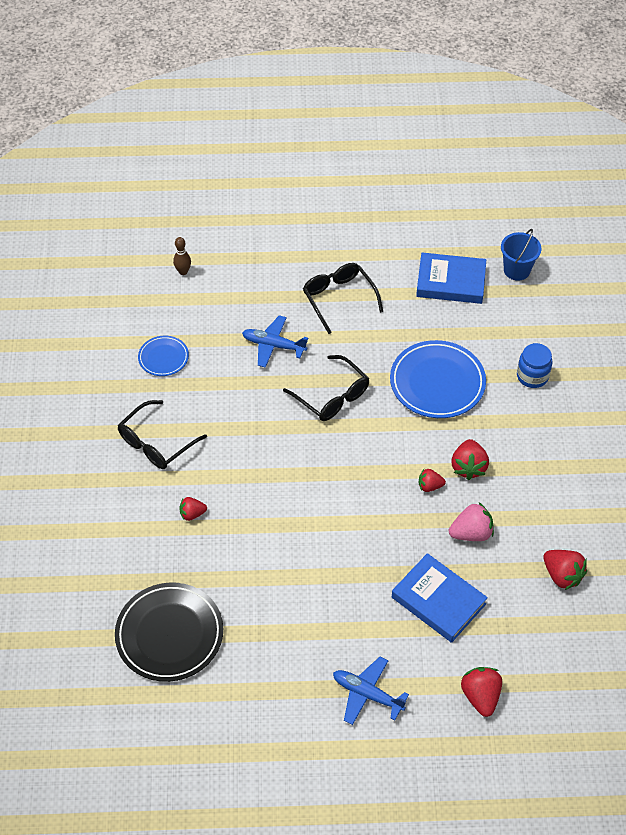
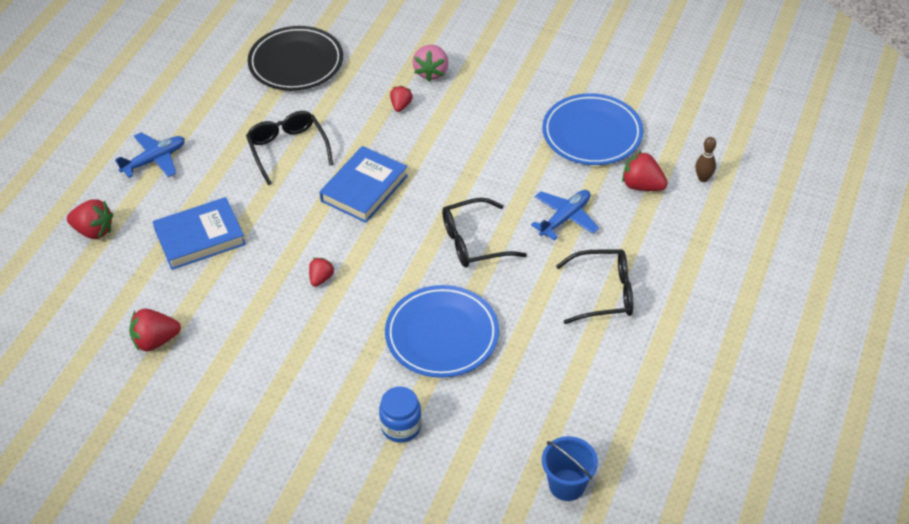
camera: 115 degrees right, 5 degrees down
(157, 442) = (492, 103): black glasses -> black glasses (288, 150)
(163, 358) = (592, 133): blue plate -> blue plate, size x1.86
(450, 282) = (580, 407): blue book -> blue book (364, 188)
(468, 467) = (322, 318): red strawberry -> red strawberry (642, 185)
(471, 533) = (249, 289): pink strawberry -> pink strawberry (431, 72)

